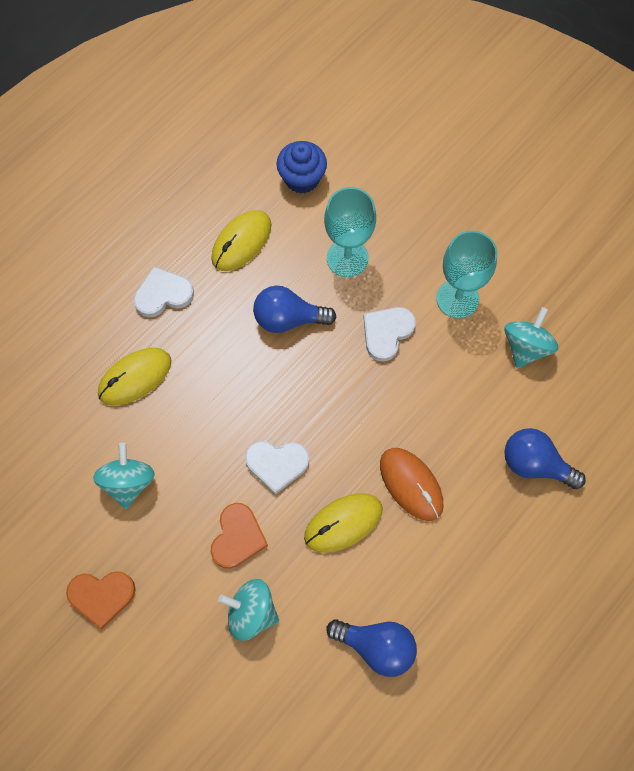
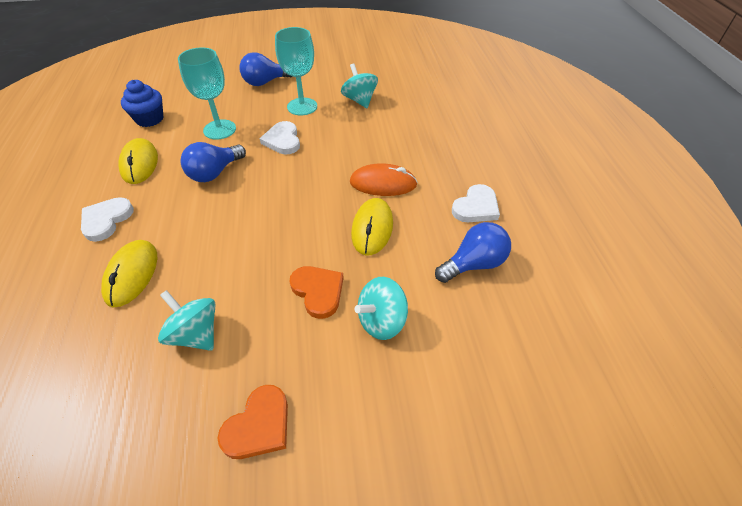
camera: 50 degrees left, 20 degrees down
(277, 464) = (294, 236): white heart -> white heart (476, 207)
(535, 464) = (427, 132): blue light bulb -> blue light bulb (265, 82)

